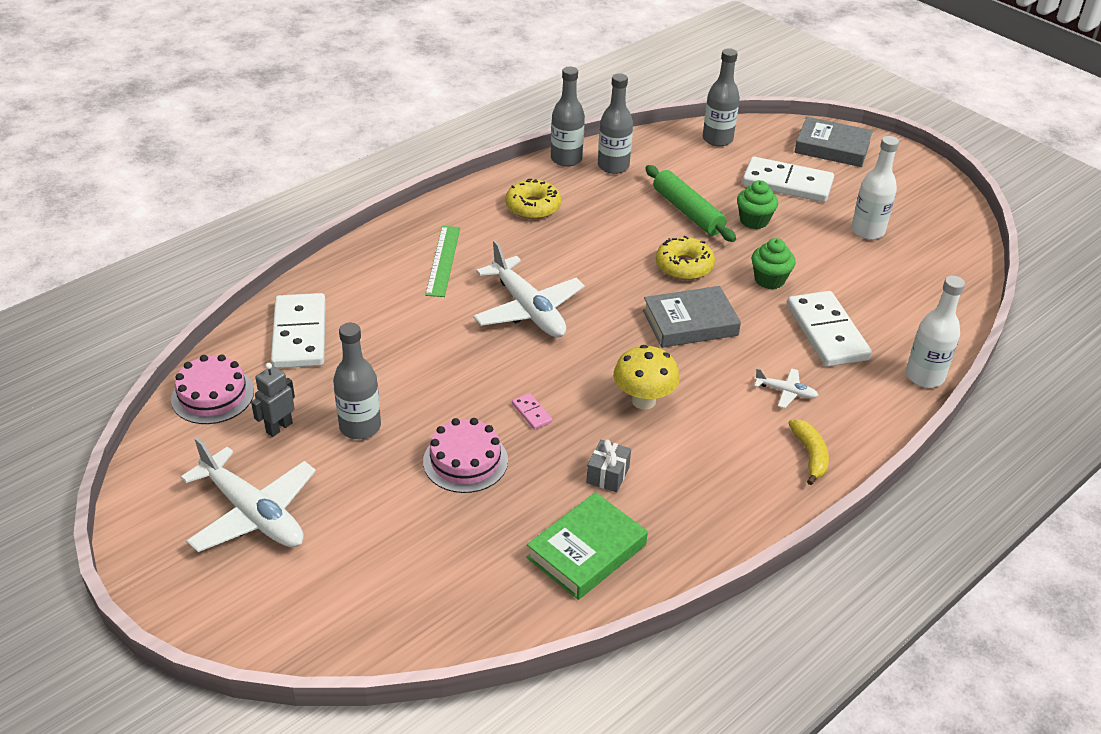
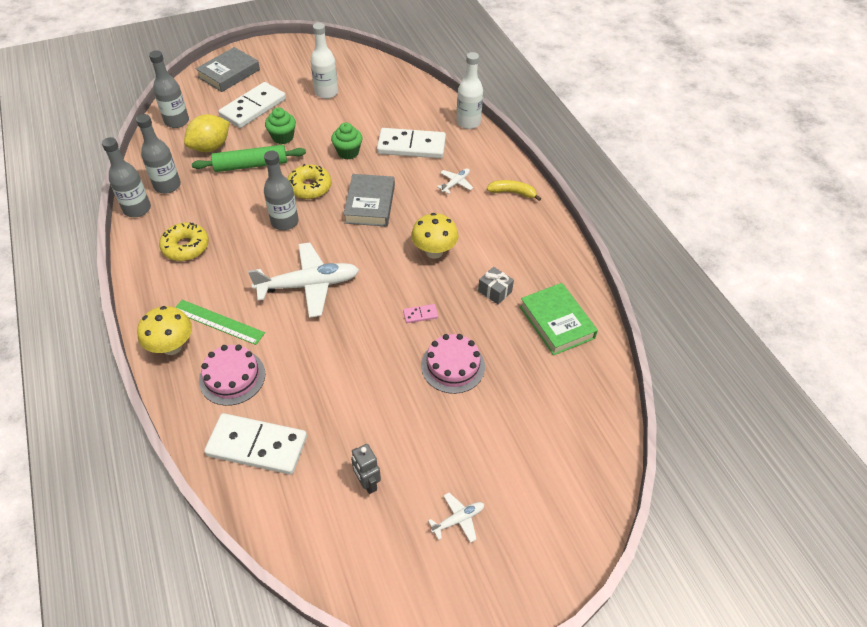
camera: 70 degrees left, 10 degrees up
(212, 395) = (304, 530): pink cake -> pink cake (232, 377)
(253, 513) = (458, 519): white plane -> white plane, size x0.46
(360, 427) = (390, 424): grey bottle -> grey bottle (284, 222)
(397, 241) = (172, 347): none -> yellow mushroom
(694, 175) = (210, 147): none -> yellow lemon

